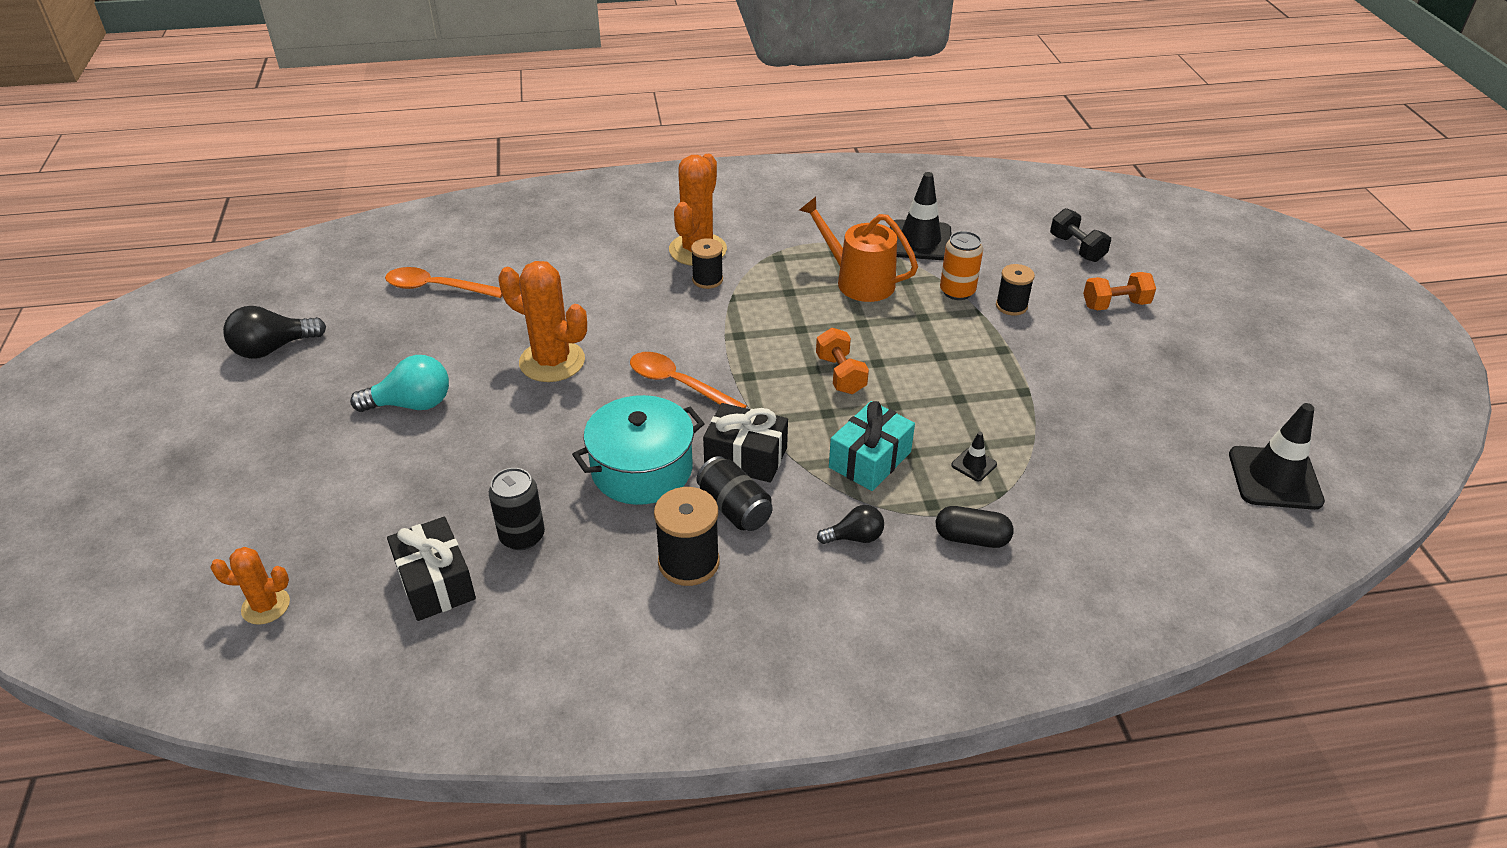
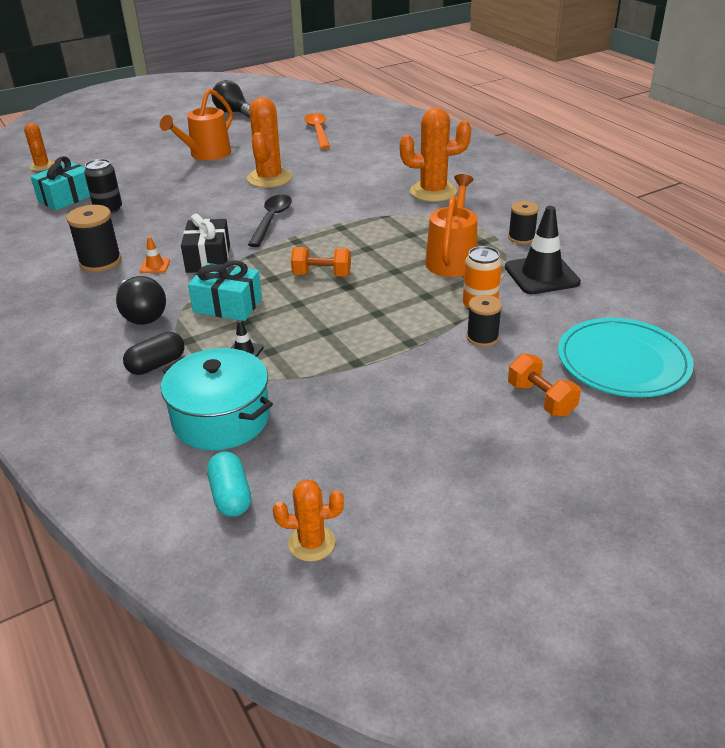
camera: 70 degrees right, 5 degrees down
(411, 404) = (206, 154): turquoise light bulb -> orange watering can
(435, 582) = (66, 197): black gift -> turquoise gift
(642, 469) = (180, 228): turquoise pot -> turquoise pot (221, 418)
(678, 384) = (272, 220): orange spoon -> black spoon
(707, 280) = (399, 203): black spool -> black spool (521, 238)
(734, 508) = (155, 266): black can -> orange traffic cone
(840, 375) = (322, 275): orange dumbbell -> orange dumbbell turned 45 degrees clockwise
(854, 537) = (141, 315): black light bulb -> black light bulb, size x1.64
(971, 538) = (157, 365): black capsule -> black capsule turned 60 degrees clockwise
(1076, 248) = (623, 362): black dumbbell -> turquoise plate
(1207, 516) = (231, 496): none -> turquoise capsule
(1274, 478) = (312, 543): black traffic cone -> orange cactus

